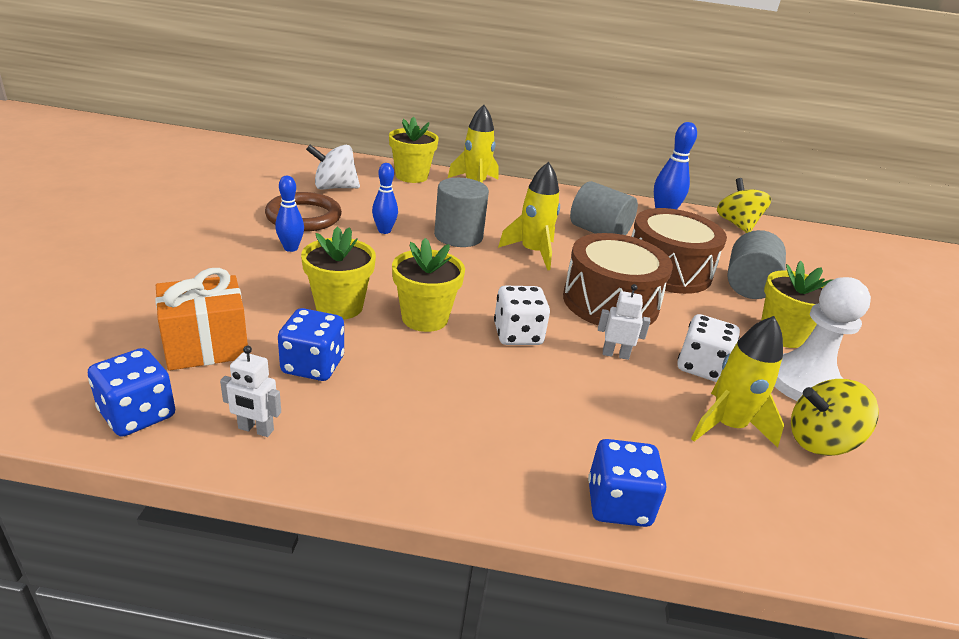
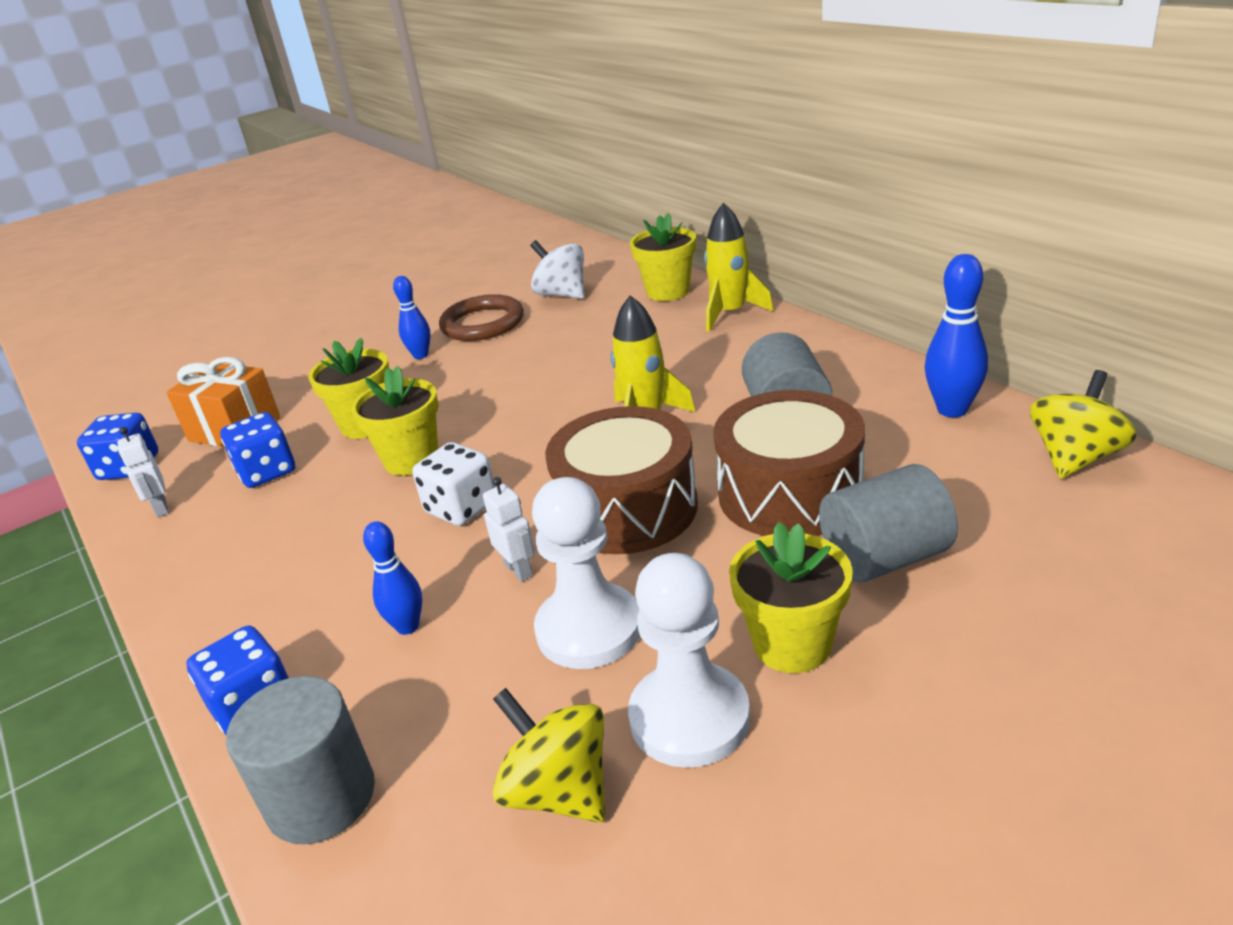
camera: 55 degrees right, 0 degrees up
(384, 231) = (529, 354): blue bowling pin -> blue bowling pin (407, 626)
(458, 236) = (594, 377): grey cylinder -> grey cylinder (321, 797)
(701, 367) = (589, 629): white dice -> white pawn
(727, 425) = (487, 706): yellow rocket -> none

